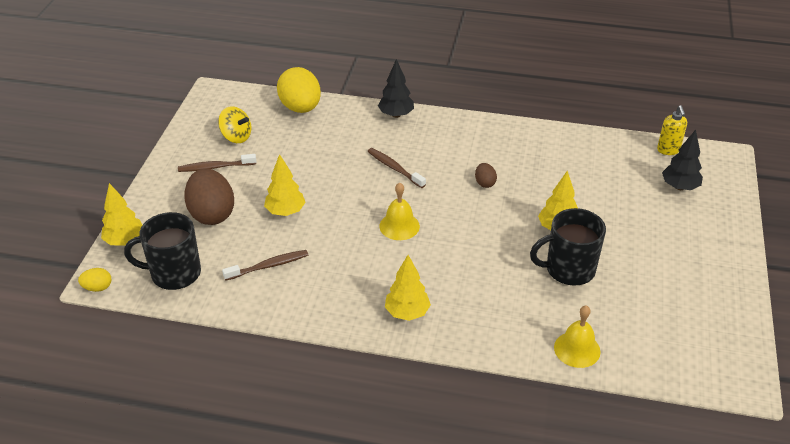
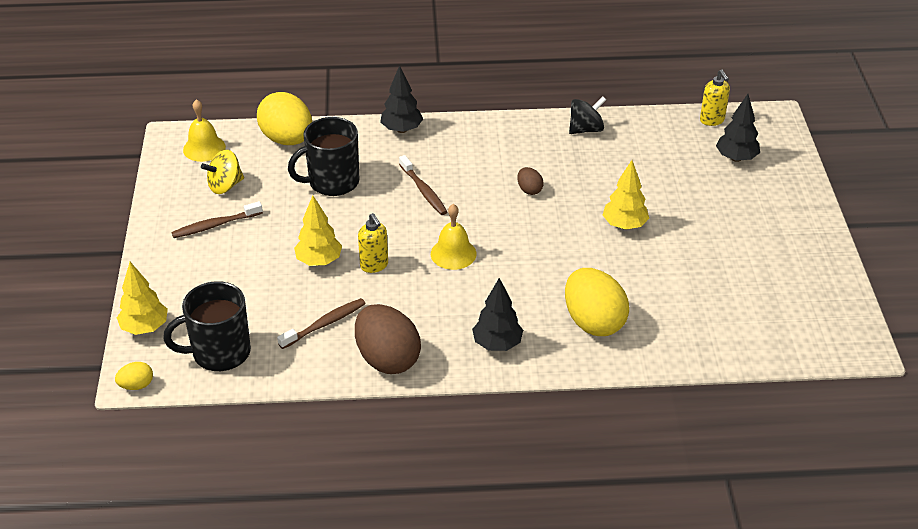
camera: 15 degrees left, 0 degrees up
(212, 214) = (234, 279): brown egg -> brown egg (387, 359)
(236, 137) = (225, 186): yellow spinning top -> yellow spinning top turned 135 degrees clockwise
(329, 224) = (374, 265): none -> yellow soap dispenser
(394, 168) = (423, 191): brown toothbrush -> brown toothbrush turned 150 degrees counterclockwise
(407, 313) = (497, 344): yellow tree -> black tree
(499, 309) = (593, 322): none -> yellow egg
(552, 140) = (586, 129): none -> black spinning top
(568, 269) = (650, 266): black mug -> black mug (332, 182)
(577, 349) = (686, 346): yellow bell -> yellow bell (204, 148)

